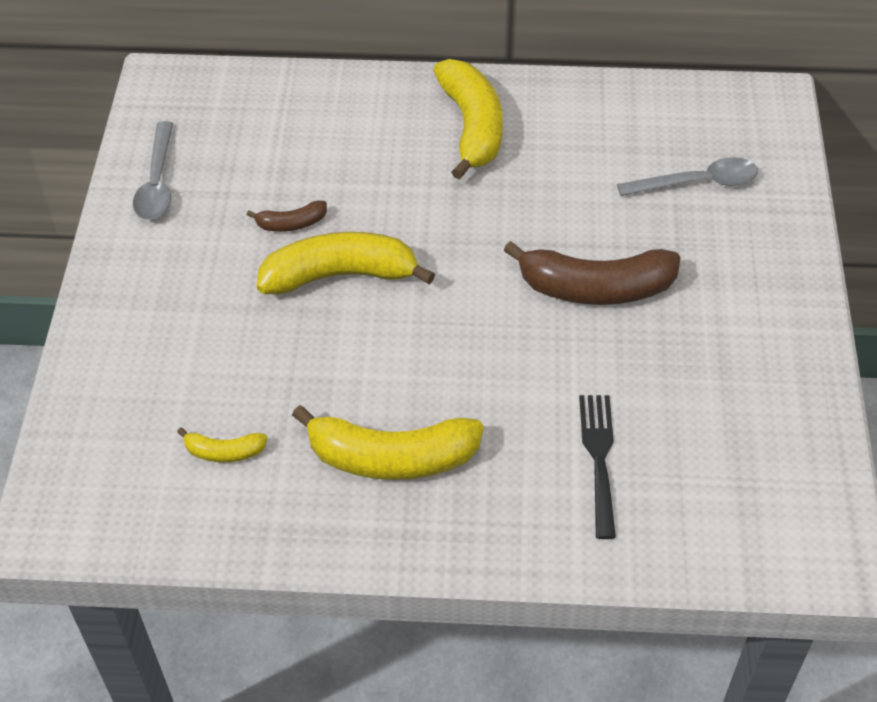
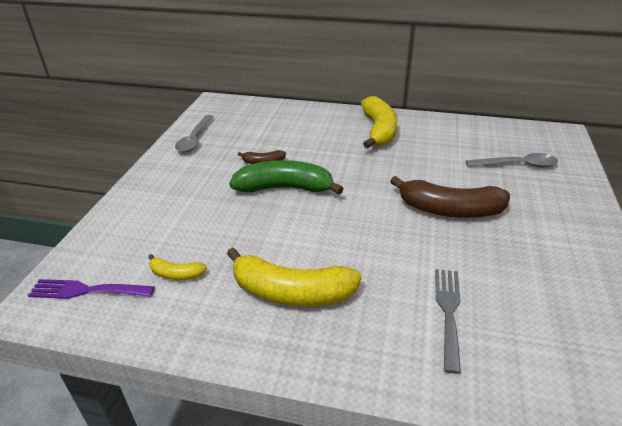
camera: 10 degrees right, 15 degrees down
(108, 494) = (86, 290): none -> purple fork
(340, 275) = (284, 188): yellow banana -> green banana
(598, 458) = (448, 312): black fork -> grey fork

